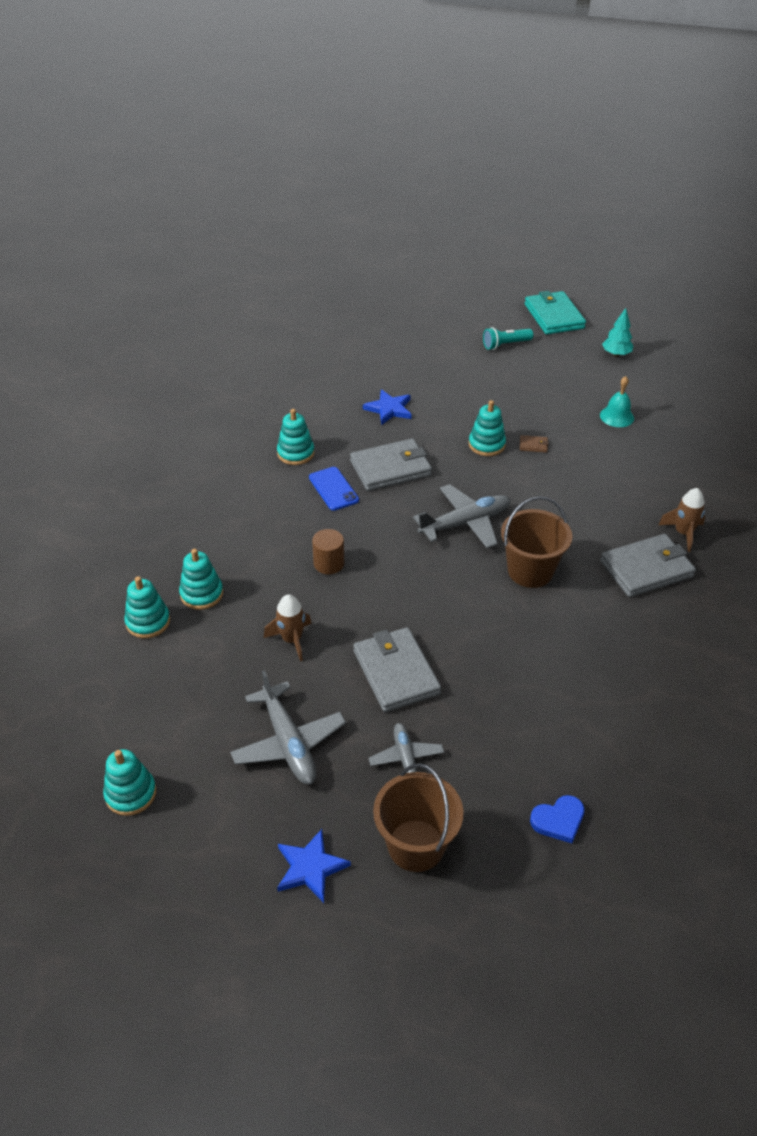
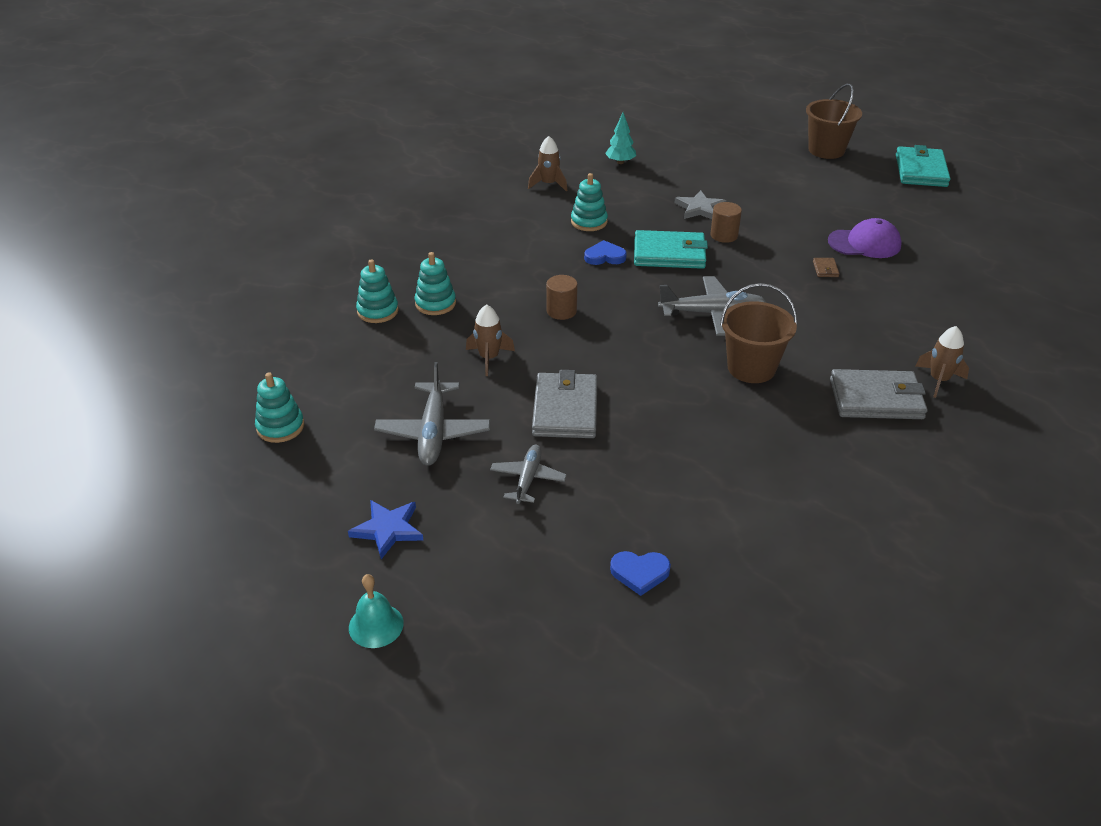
camera: 25 degrees right, 5 degrees down
(231, 419) = (548, 184): none -> brown rocket
(333, 489) = (605, 256): blue phone -> blue heart
(389, 409) = (699, 208): blue star -> grey star
(390, 468) = (669, 254): grey wallet -> turquoise wallet
(416, 845) = (491, 545): brown bucket -> brown bucket (826, 150)
(427, 433) = (724, 235): none -> brown cylinder
(486, 444) = (777, 257): turquoise stacking toy -> none
(505, 345) = (852, 183): turquoise flashlight -> none
(533, 445) = (825, 269): brown wallet -> brown wallet turned 60 degrees clockwise
(550, 408) = (864, 243): none -> purple cap
(616, 354) = (968, 215): turquoise tree -> turquoise tree (620, 162)
(617, 416) = (932, 266): turquoise bell -> turquoise bell (376, 625)

